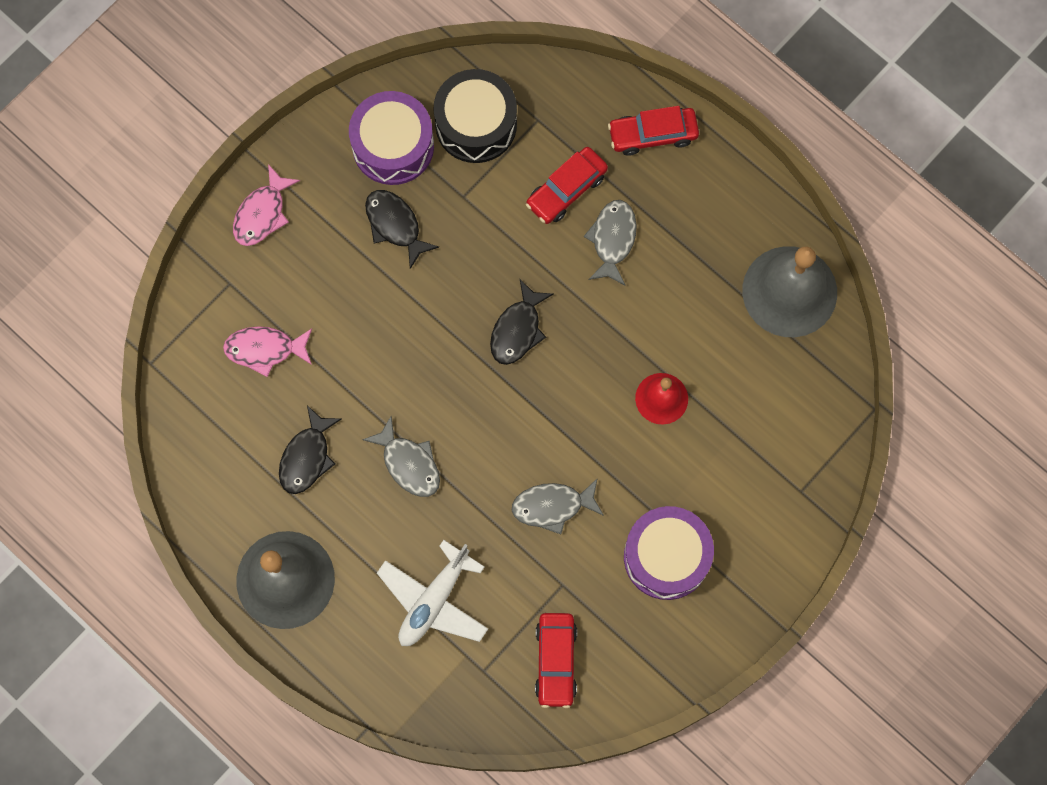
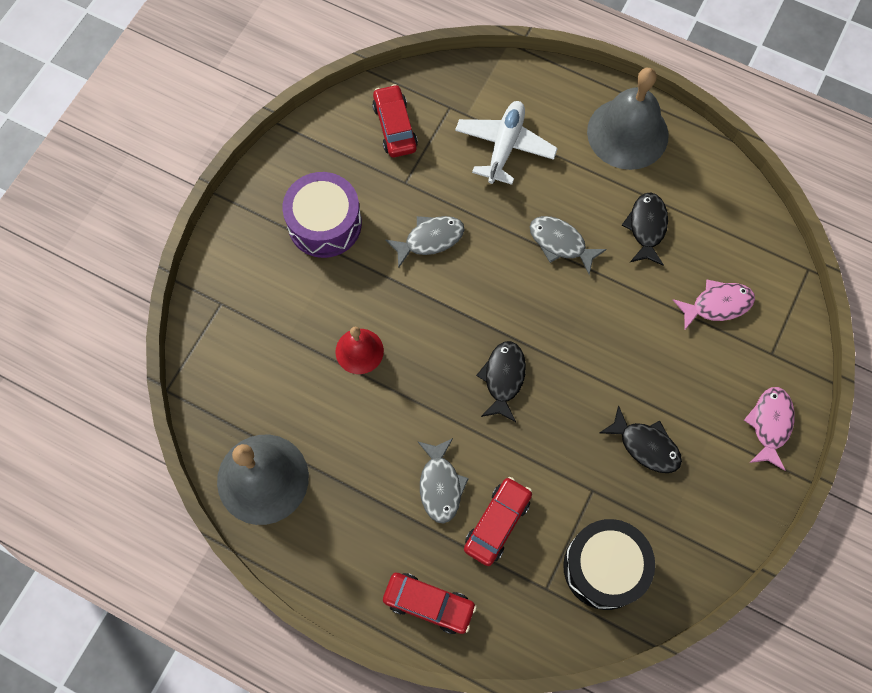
camera: 165 degrees right, 5 degrees down
(393, 146) = (675, 523): purple drum -> none
(652, 134) = (429, 604): red car -> red car turned 45 degrees clockwise

